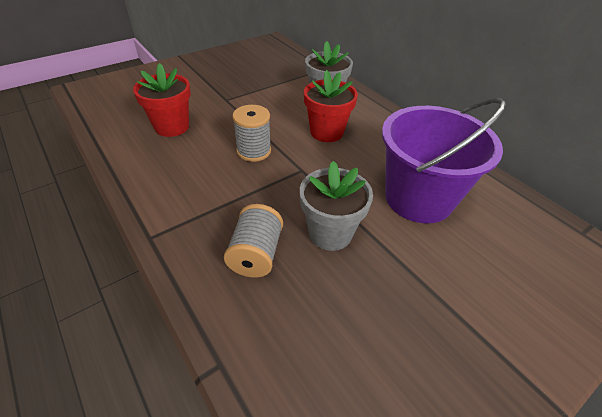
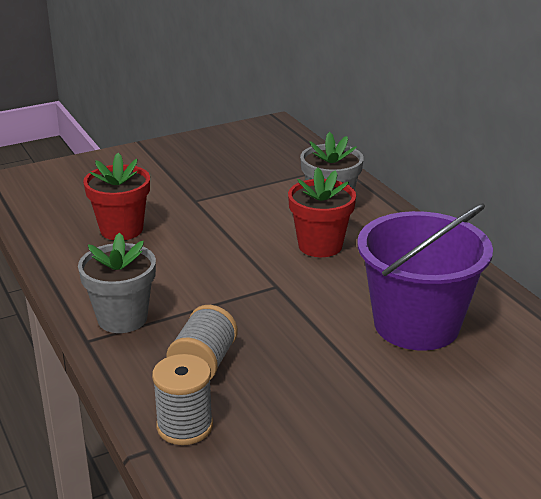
camera: 10 degrees right, 15 degrees down
(254, 151) = (220, 262): grey spool -> grey spool (184, 426)
(330, 233) = (294, 351): grey flower pot -> grey flower pot (122, 318)

